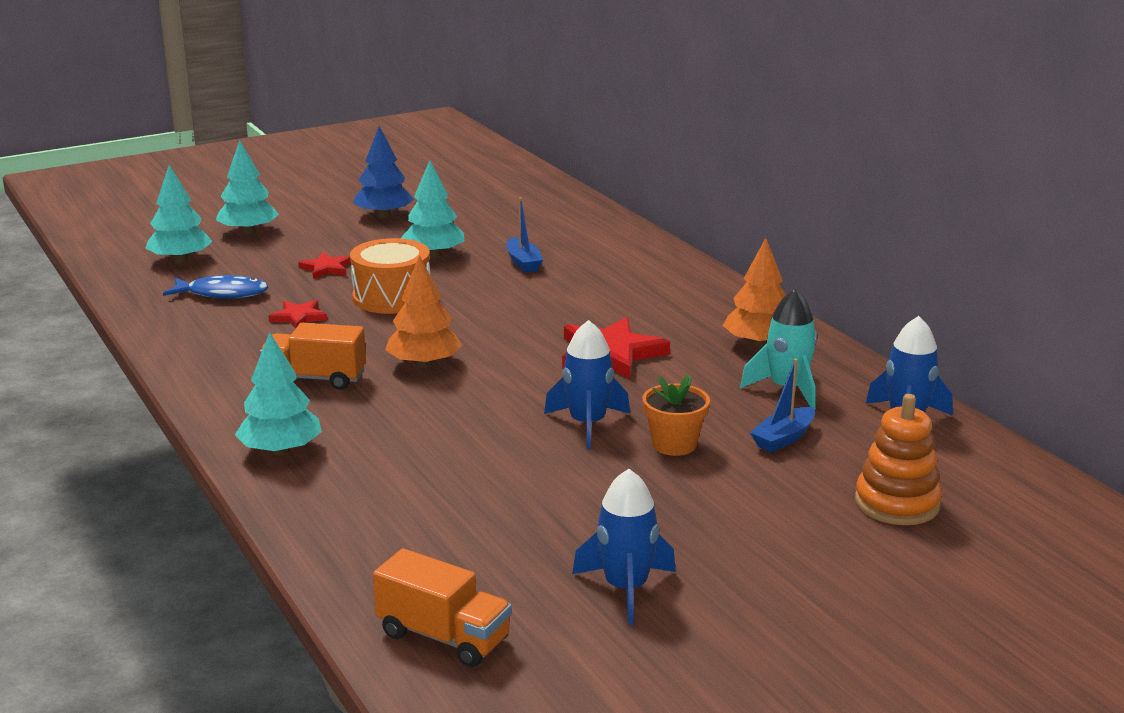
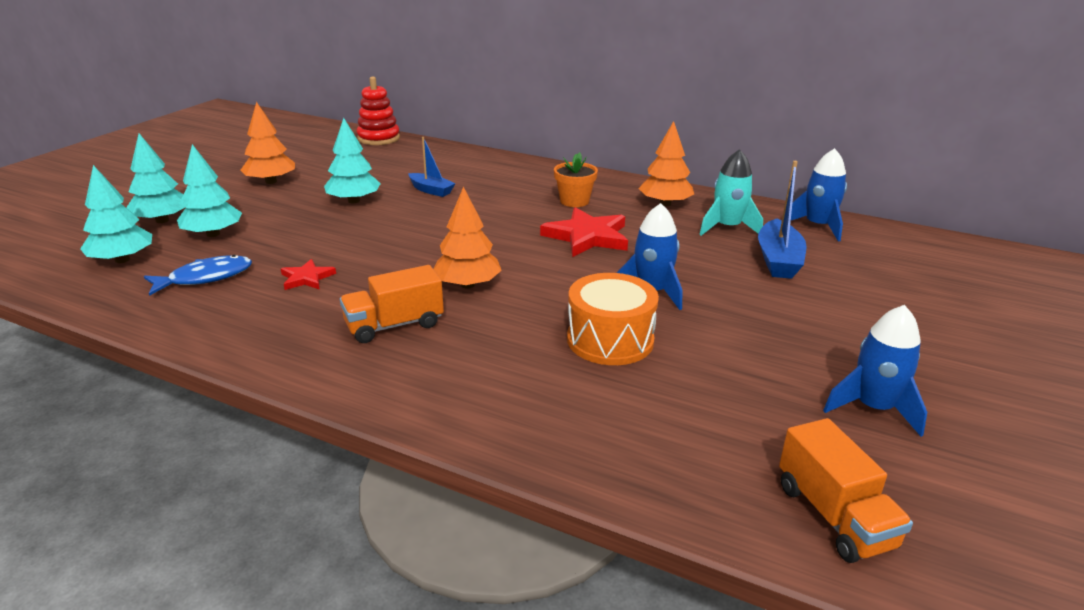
camera: 35 degrees left, 5 degrees up
(281, 450) = (454, 401): turquoise tree -> turquoise tree (213, 234)
(326, 268) = (277, 232): red star -> none
(384, 215) = (271, 181): blue tree -> orange tree
(392, 297) = (366, 240): orange drum -> orange drum (610, 340)
(443, 637) = (834, 516): orange truck -> orange truck turned 75 degrees clockwise
(552, 190) = (378, 138): none -> red stacking toy
(674, 444) = (726, 287): orange flower pot -> orange flower pot (574, 201)
(783, 438) = (778, 260): blue boat -> blue boat, size x1.55
(897, 503) = (902, 280): orange stacking toy -> none

